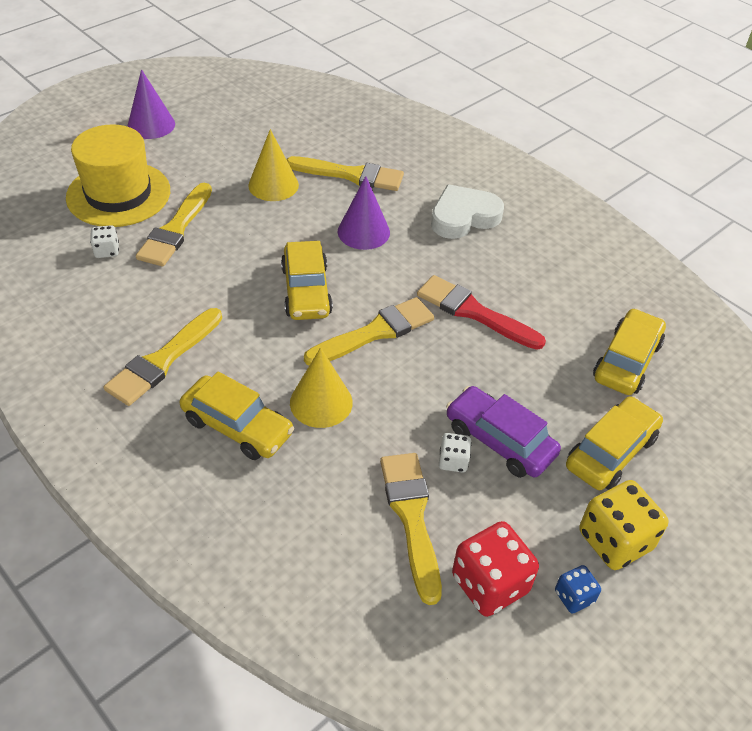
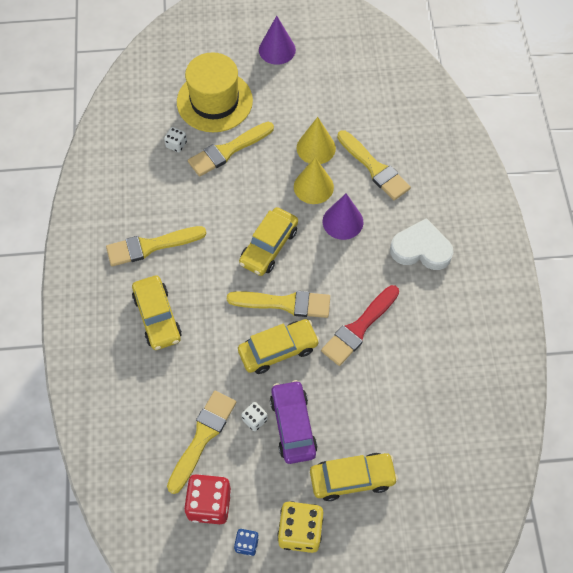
camera: 40 degrees right, 15 degrees up
(321, 402) = (214, 331): yellow cone -> yellow cone (313, 186)
(474, 312) = (359, 328): red brush -> red brush turned 120 degrees counterclockwise
(627, 361) = (424, 427): yellow car -> yellow car (278, 350)

